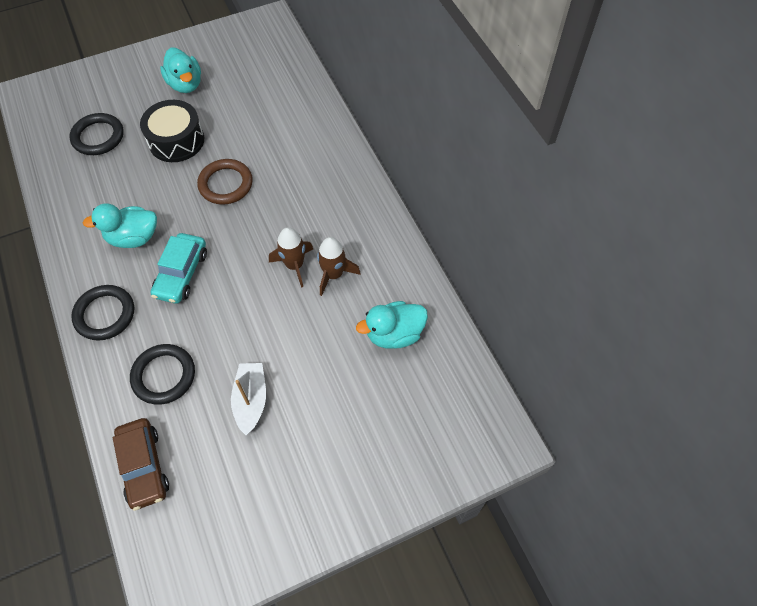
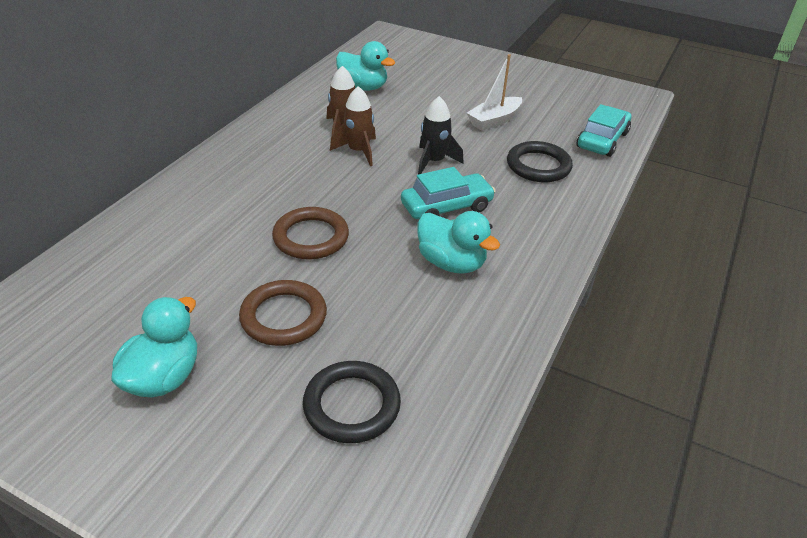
camera: 130 degrees left, 20 degrees down
(105, 314) = (544, 228): black ring -> none
(144, 466) = (602, 140): brown car -> turquoise car
(176, 140) = (283, 317): black drum -> brown ring
(237, 305) = (434, 161): none -> black rocket

